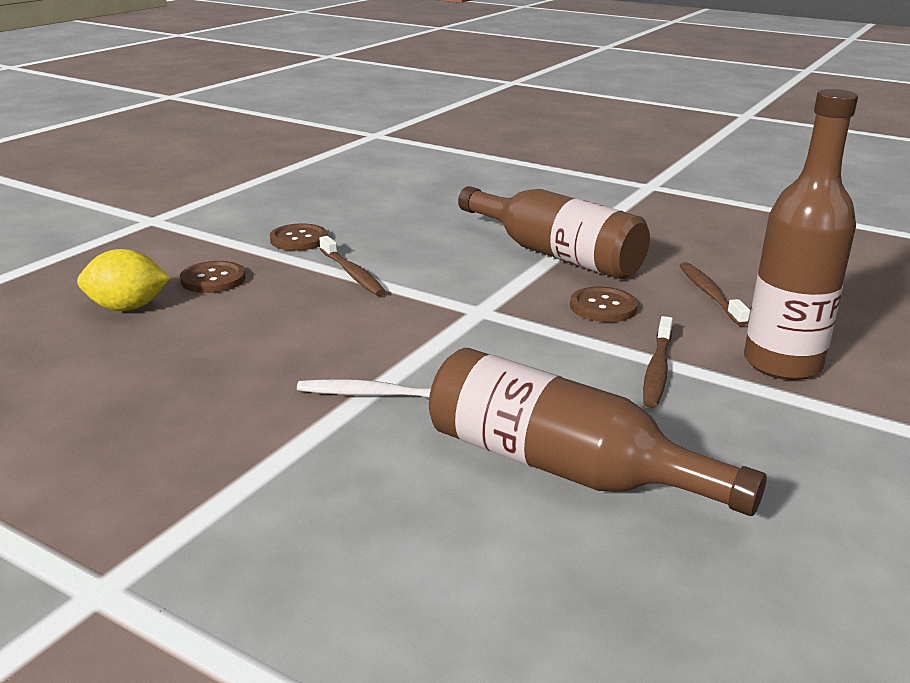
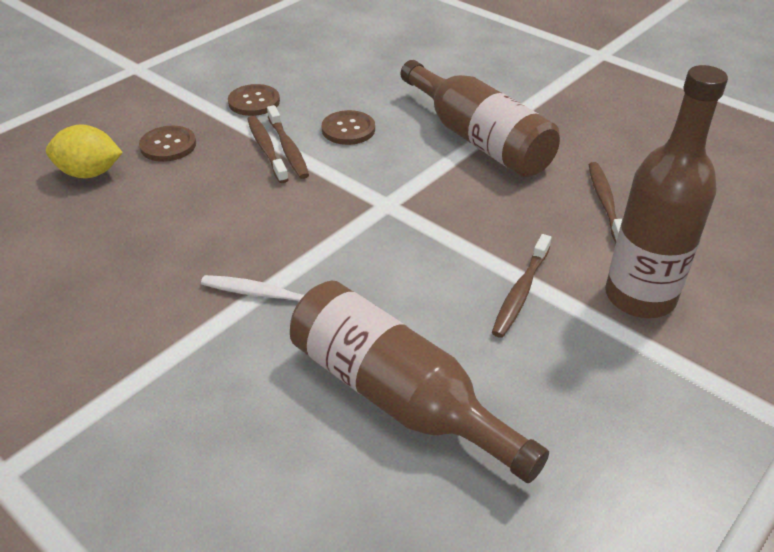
camera: 10 degrees right, 15 degrees up
(328, 275) = (266, 149): none -> brown toothbrush
(603, 307) = (499, 210): brown button -> brown button (348, 129)

